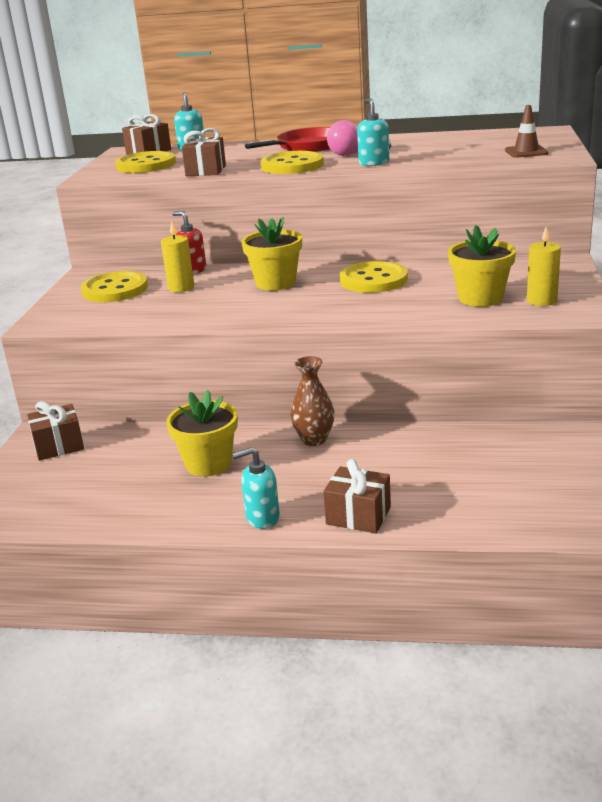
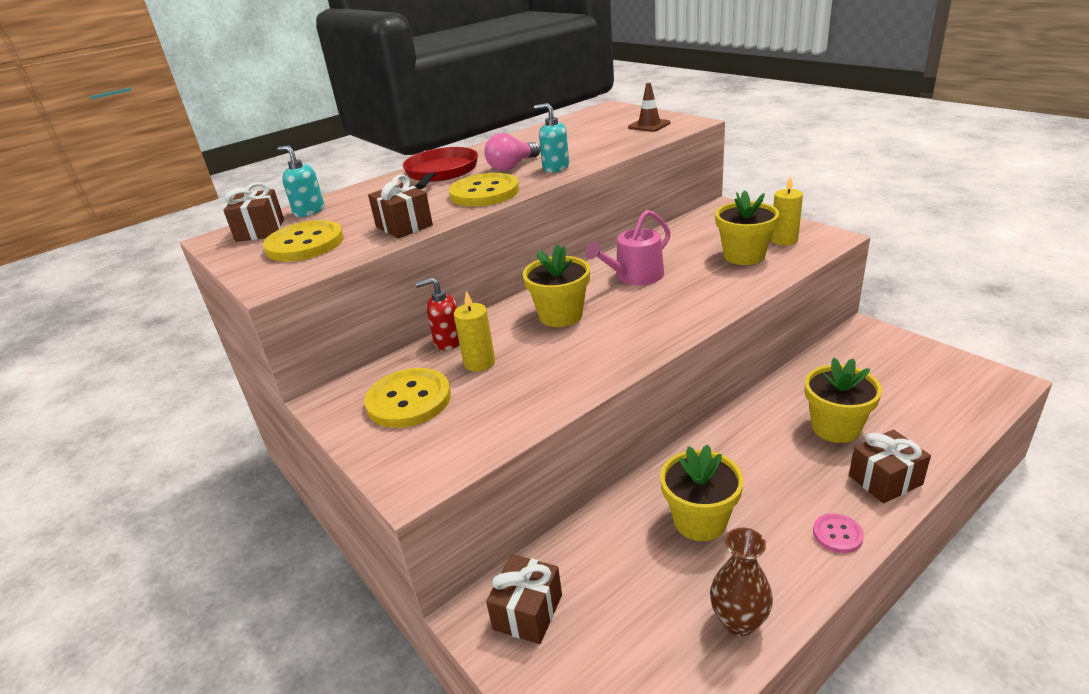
camera: 45 degrees left, 5 degrees up
(262, 518) = (837, 534): turquoise soap dispenser -> pink button
(314, 439) = (729, 442): brown vase -> brown vase (738, 621)
(373, 280) = (634, 276): yellow button -> pink watering can
(400, 473) = (835, 427): none -> yellow flower pot

